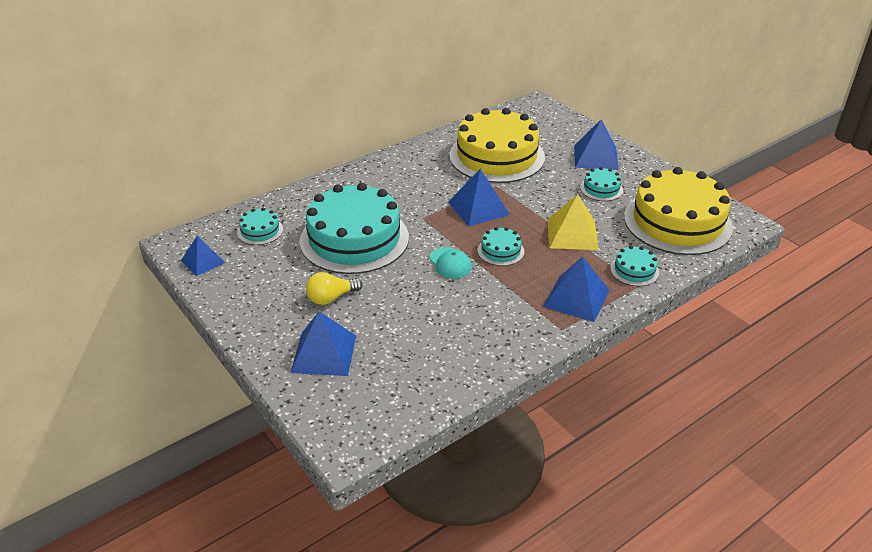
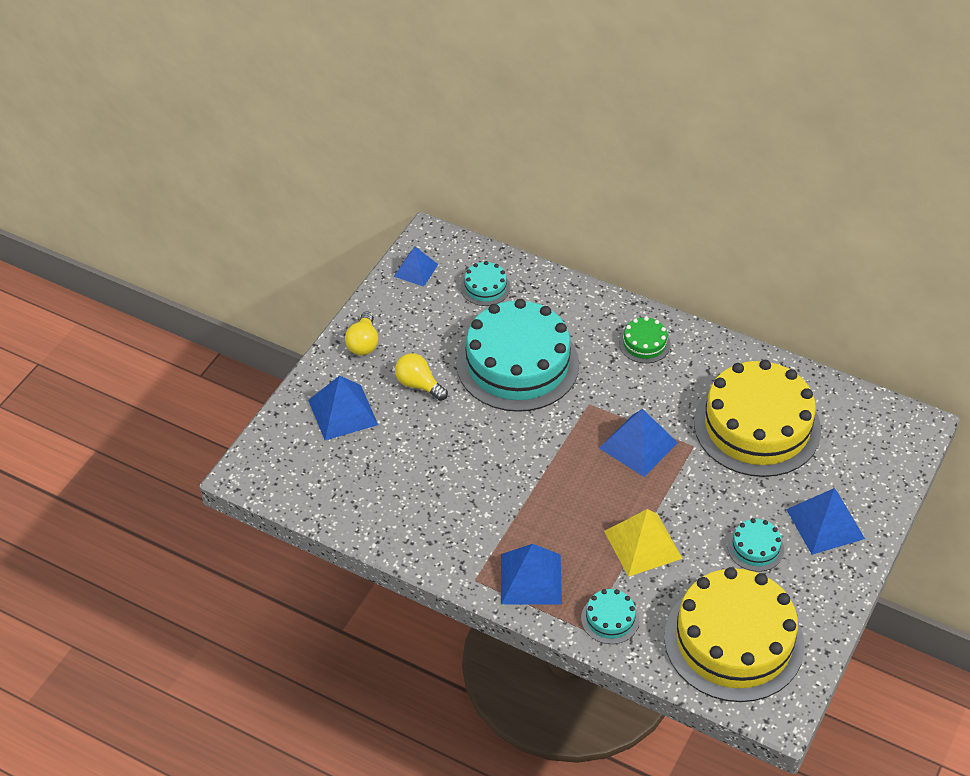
camera: 65 degrees right, 10 degrees up
(255, 316) = (363, 343): none -> yellow light bulb
(386, 177) = (644, 344): none -> green cake
(450, 263) = (525, 455): turquoise cap -> none
(500, 251) = (572, 490): turquoise cake -> none

